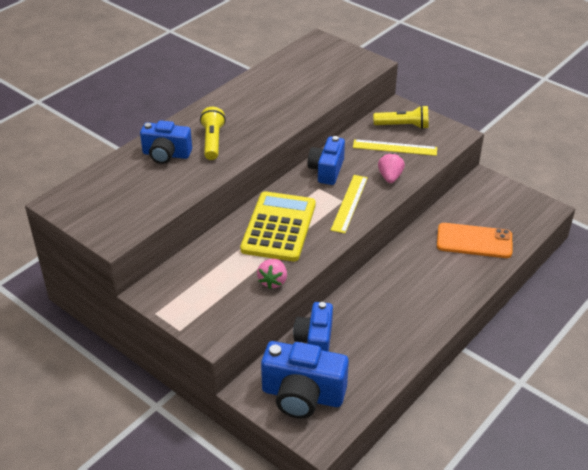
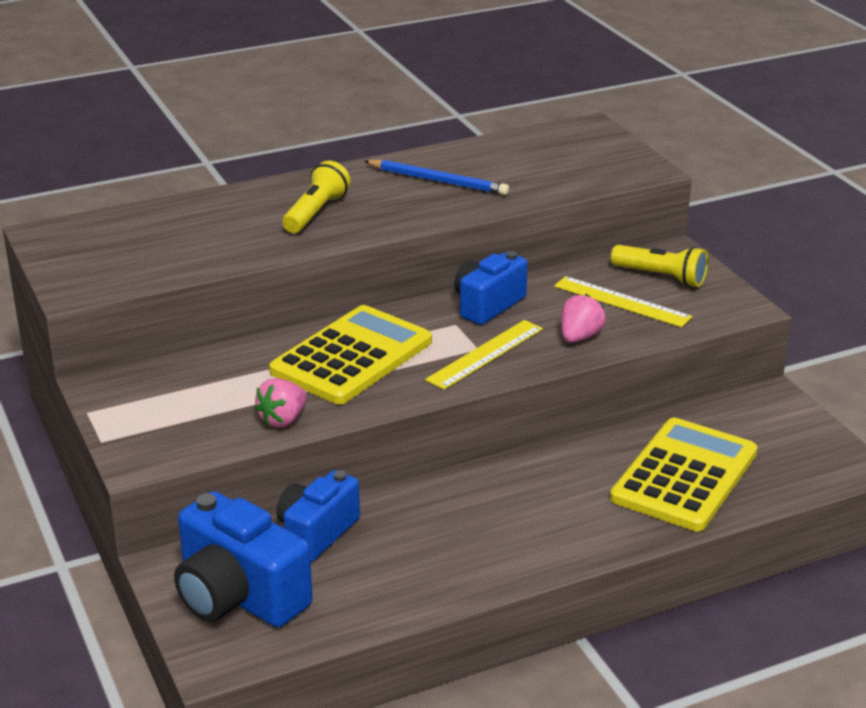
camera: 25 degrees right, 10 degrees down
(166, 154) = (237, 214): blue camera -> none
(264, 100) = (438, 181): none -> blue pencil
(474, 241) = (684, 476): orange phone -> yellow calculator

